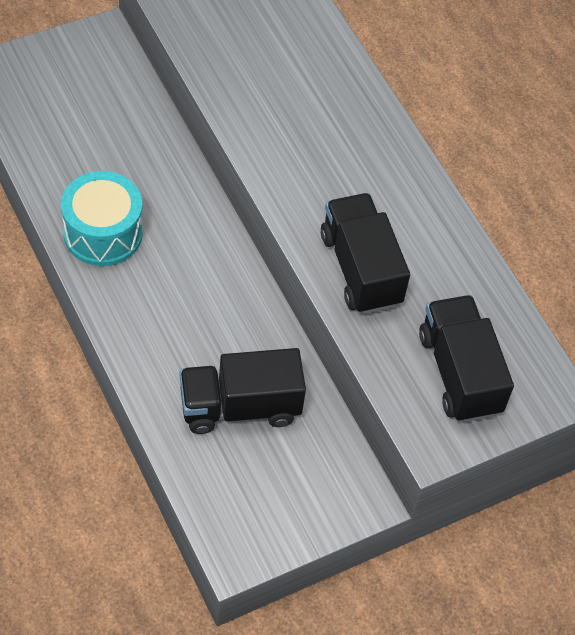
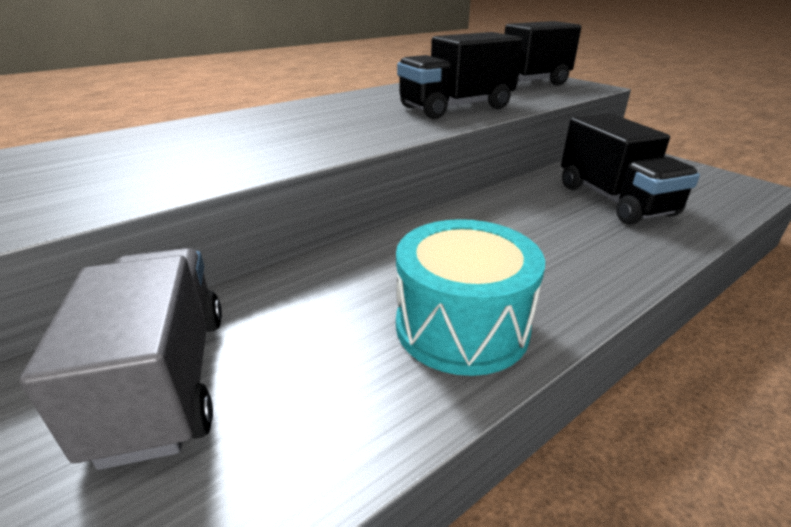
camera: 95 degrees left, 25 degrees down
(102, 105) = (164, 381): none -> grey truck

